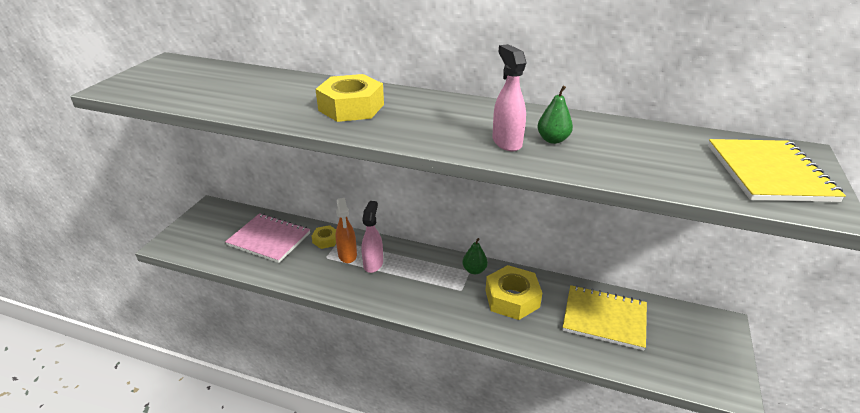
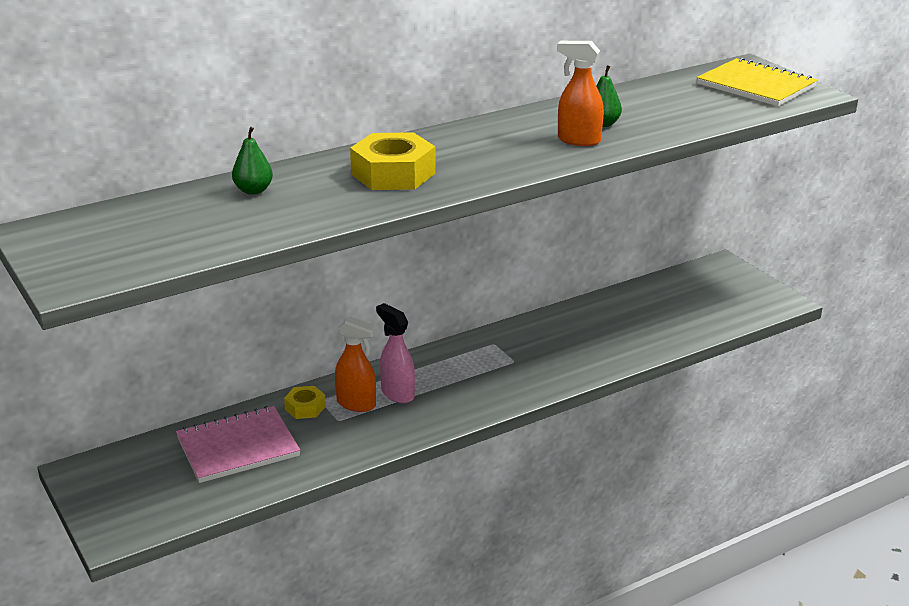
camera: 50 degrees left, 5 degrees down
(474, 270) = (497, 340): green pear -> green pear (253, 190)
(506, 142) = (578, 140): pink spray bottle -> orange spray bottle
(512, 298) = (564, 340): yellow nut -> none
(604, 318) = (649, 310): yellow notebook -> none

